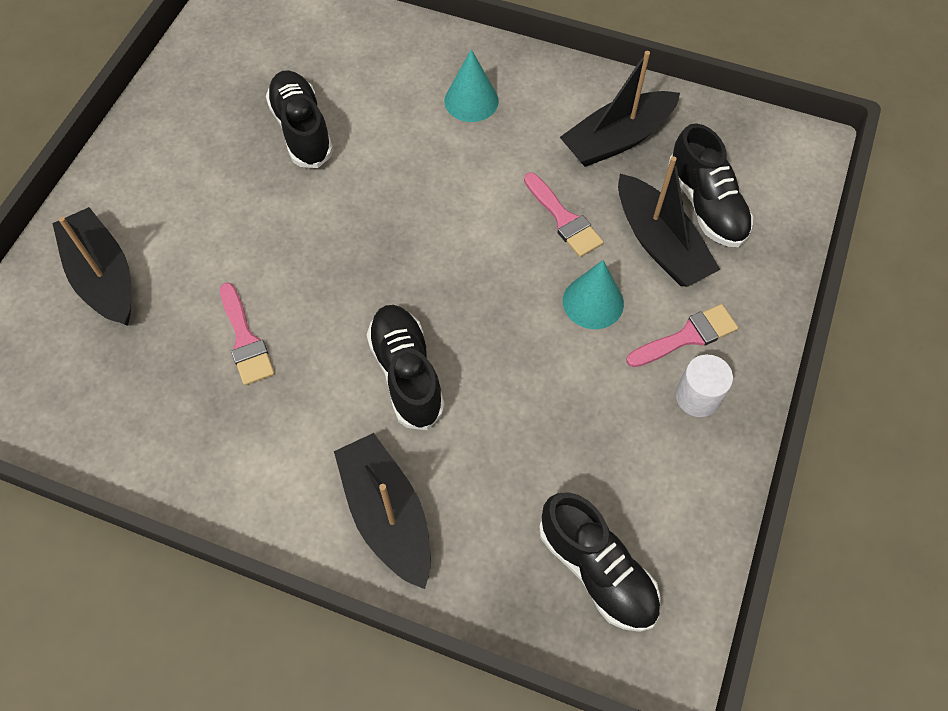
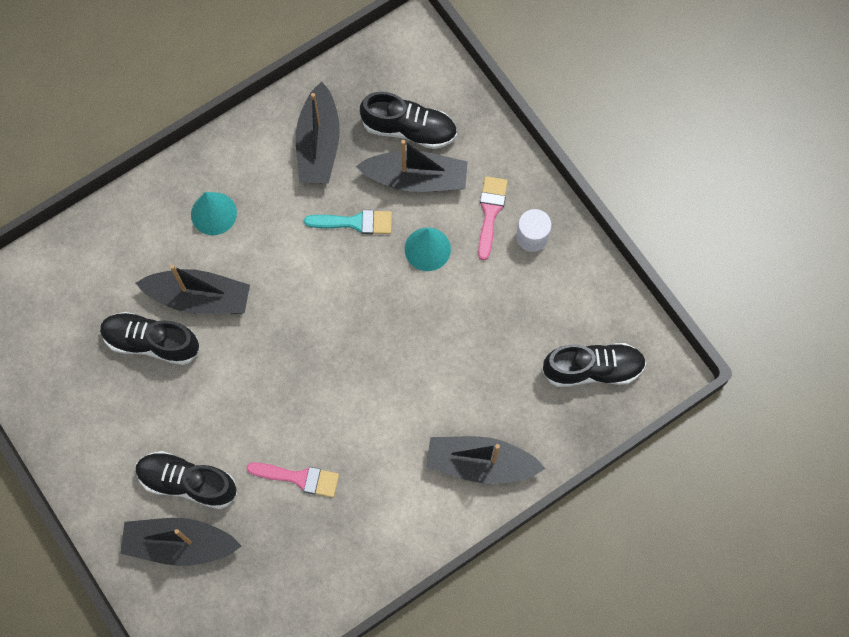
camera: 55 degrees left, 10 degrees up
(376, 140) = (199, 297): none -> black boat
(406, 374) = (396, 393): black shoe -> black shoe (188, 482)
(564, 219) = (355, 222): pink brush -> turquoise brush

